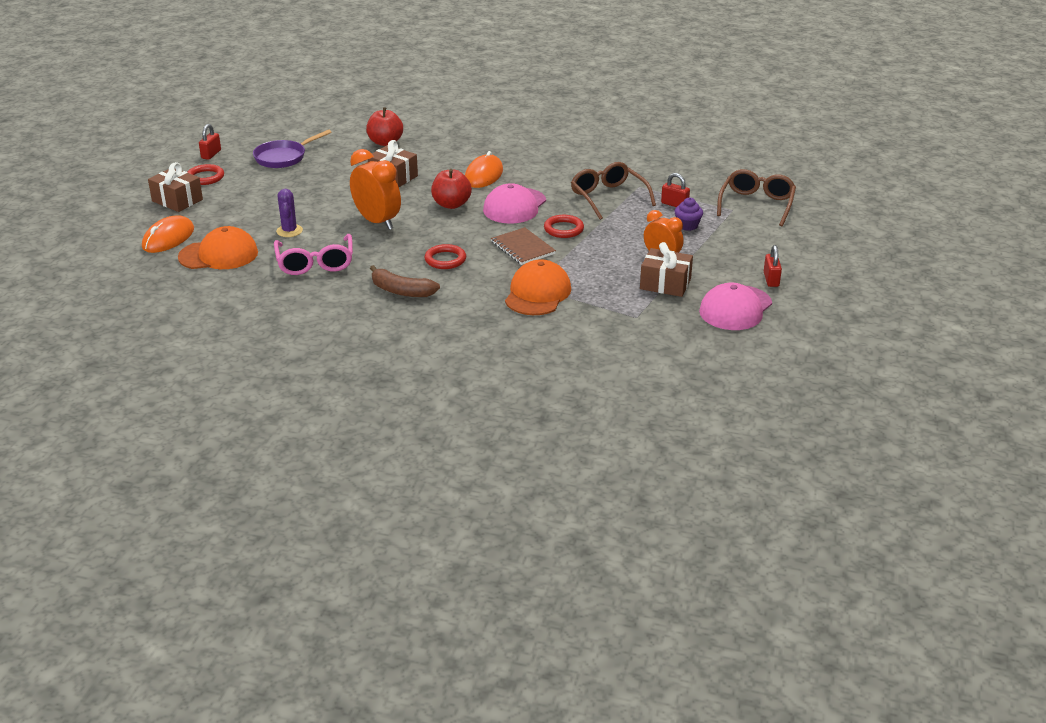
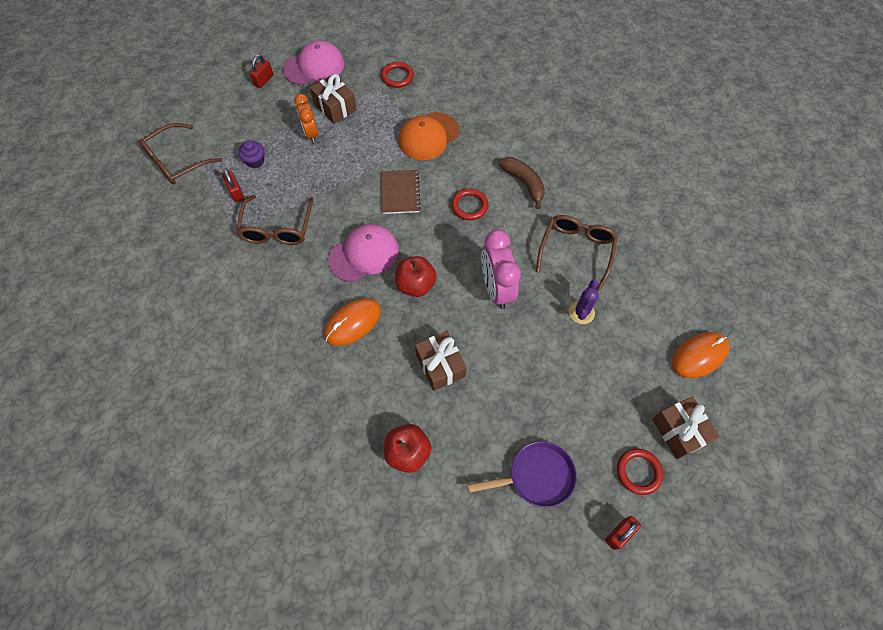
camera: 150 degrees left, 30 degrees up
(219, 255) = (656, 303): orange cap -> none
(315, 263) = (576, 250): pink glasses -> brown glasses
(377, 222) = (496, 289): orange clock -> pink clock
(563, 229) = (350, 202): red ring -> red ring (397, 77)

